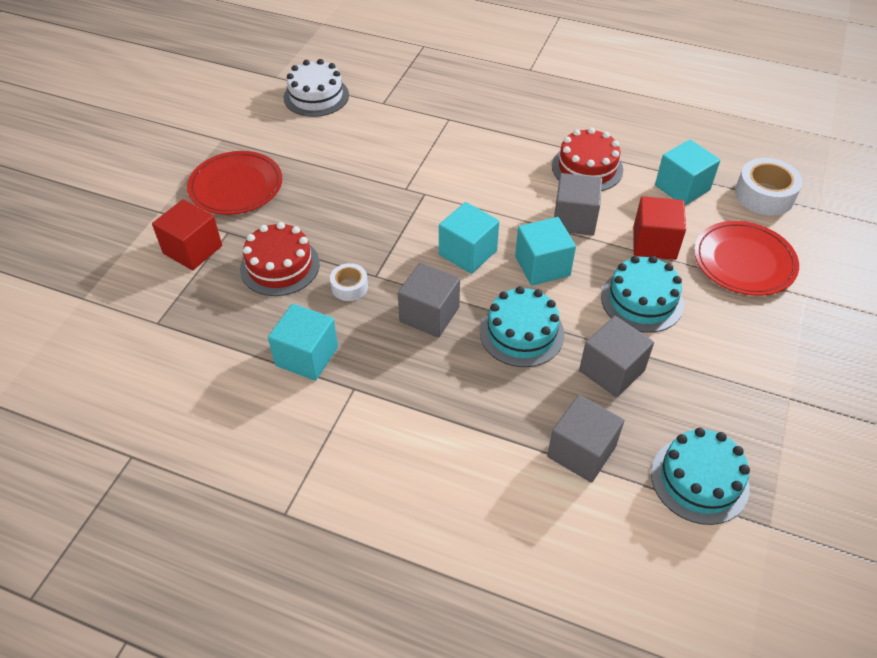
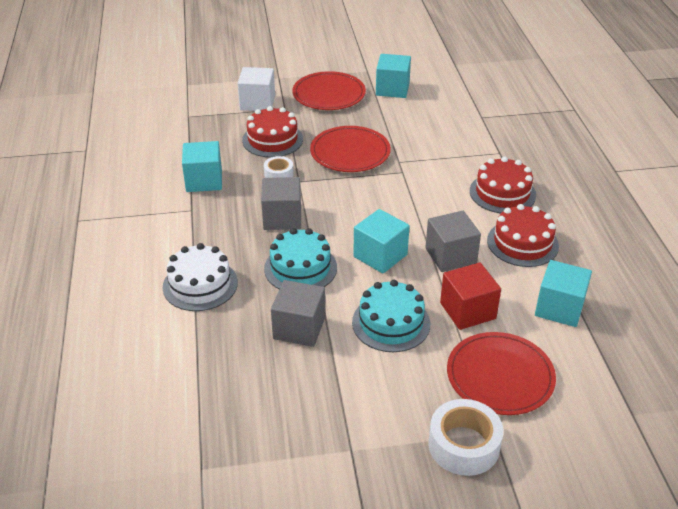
camera: 60 degrees right, 10 degrees down
(192, 249) = (257, 103): red cube -> white cube
(316, 96) = (454, 87): white cake -> white cake (200, 284)
(359, 216) = (350, 152): none -> red plate
(467, 252) = (360, 214): turquoise cube -> turquoise cube (392, 89)
(509, 146) = (502, 193): none -> red cake
(581, 451) = (207, 335): grey cube -> none
(699, 480) = (222, 411): turquoise cake -> none
(764, 195) = (610, 367): white tape -> white tape (464, 445)

